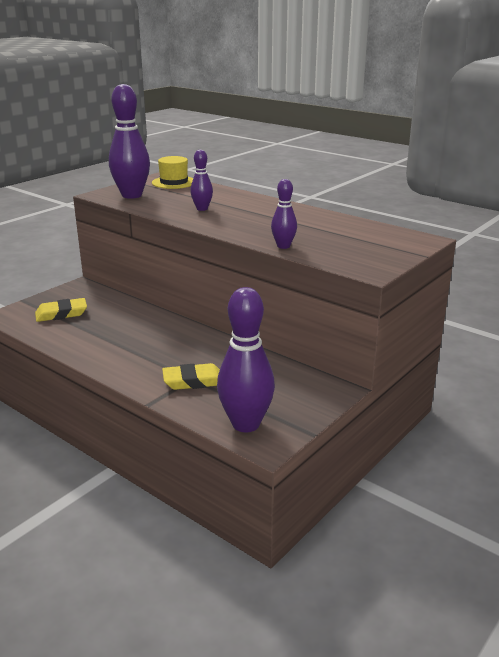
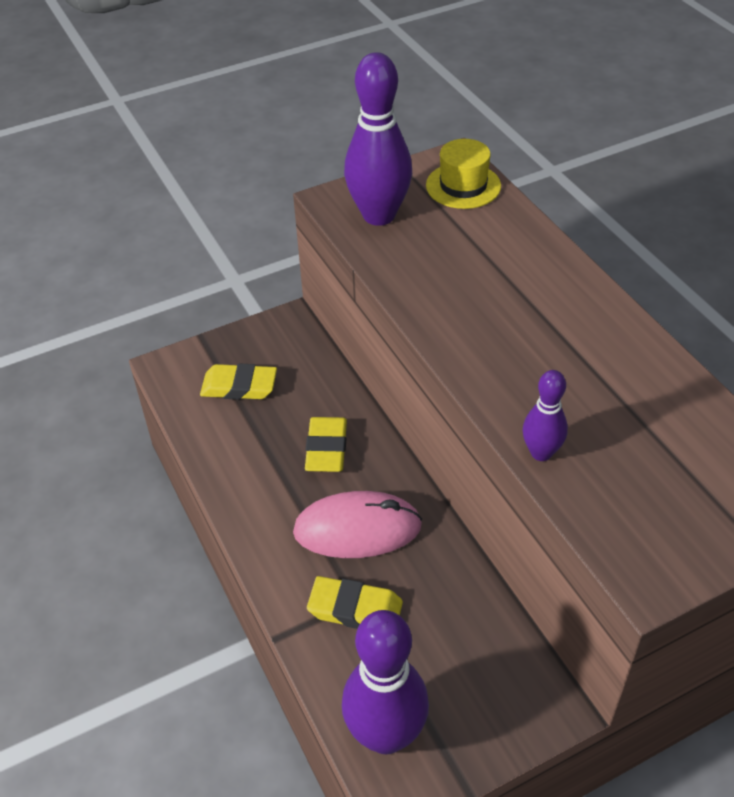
camera: 25 degrees right, 20 degrees up
(135, 326) = (326, 448): none -> yellow eraser
(174, 351) = (357, 529): none -> pink mouse
(202, 209) = (468, 289): purple bowling pin -> none

